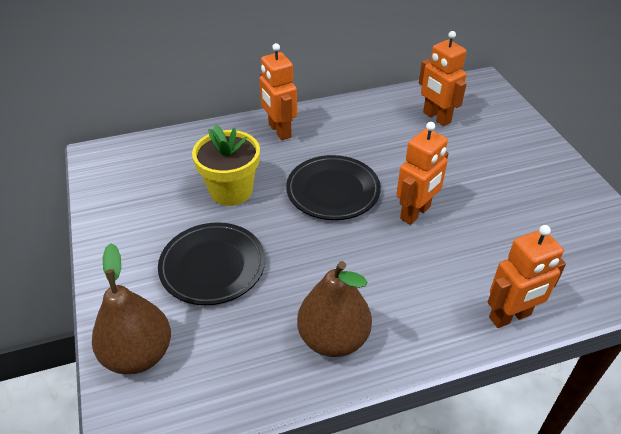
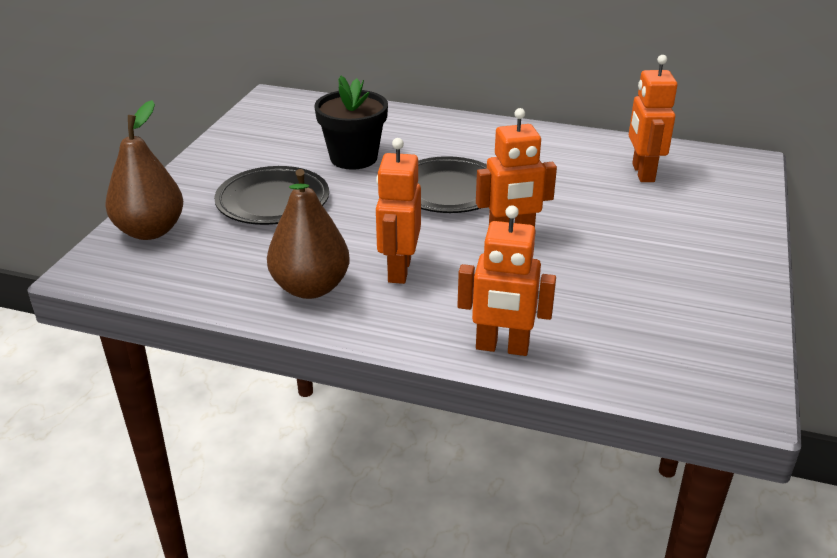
camera: 35 degrees right, 10 degrees down
(231, 191) = (353, 158): yellow flower pot -> black flower pot
(279, 131) = (455, 131): orange robot -> orange robot (399, 270)

